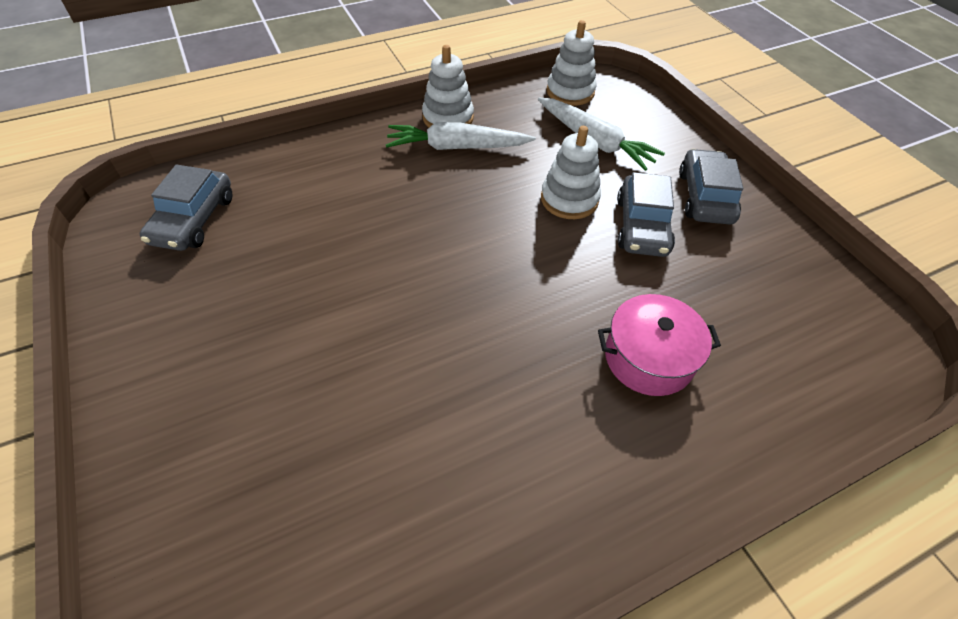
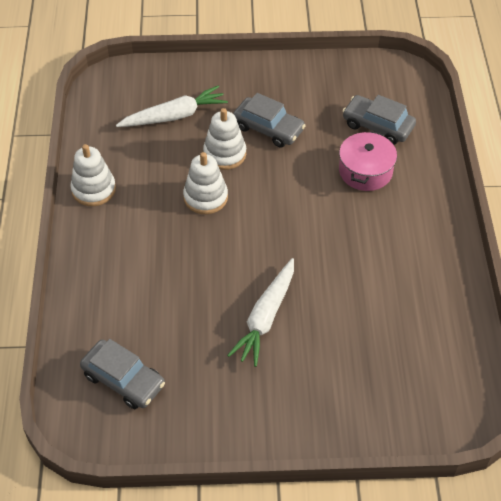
camera: 65 degrees left, 0 degrees up
(456, 147) = (133, 196): white carrot -> white carrot (265, 317)
(570, 92) = (108, 105): white stacking toy -> white stacking toy (205, 197)
(705, 197) = (260, 86): grey car -> grey car (377, 126)

